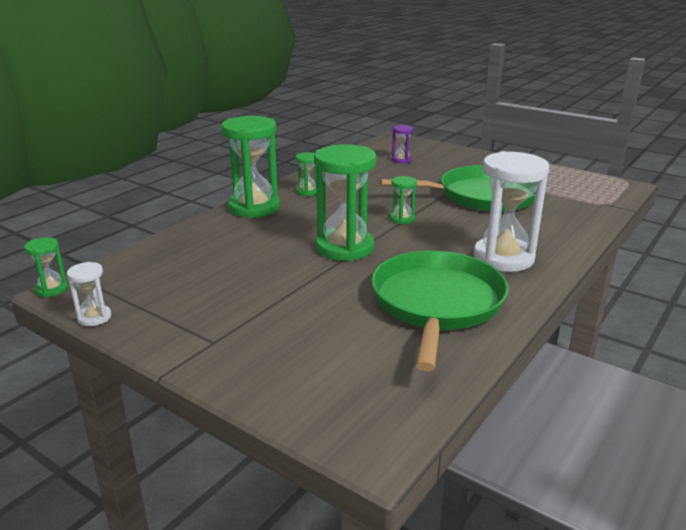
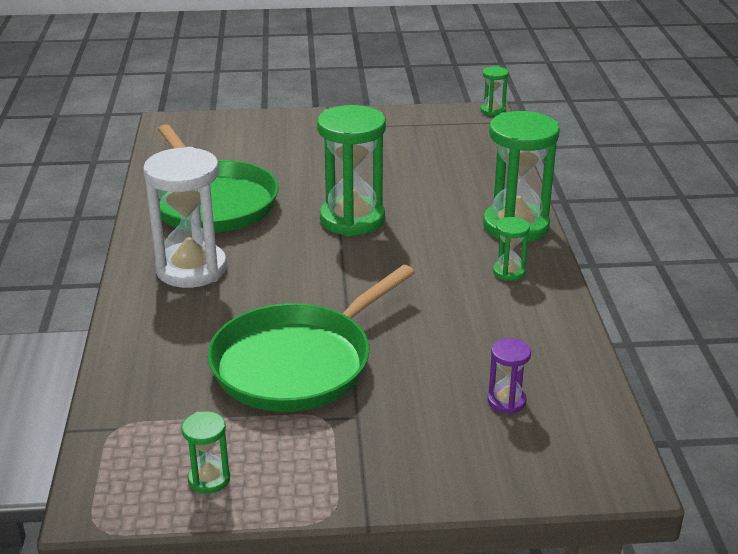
camera: 140 degrees right, 5 degrees up
(94, 317) = (426, 110): white hourglass -> none
(402, 219) = (347, 277): green hourglass -> green hourglass (209, 479)

